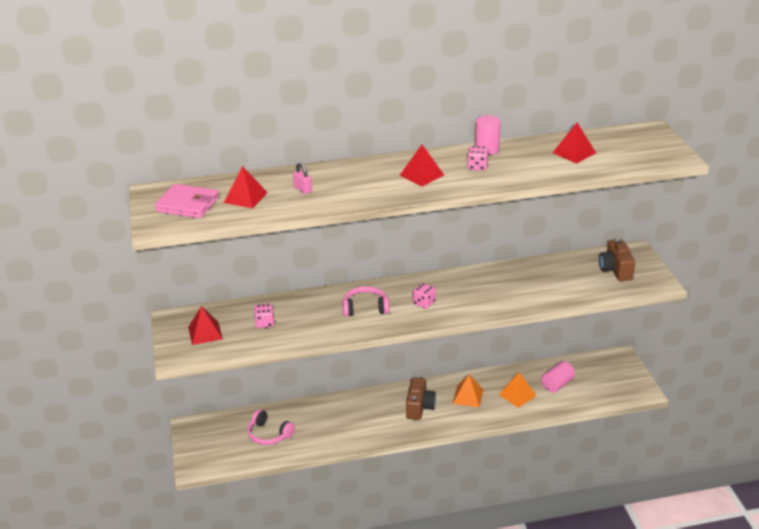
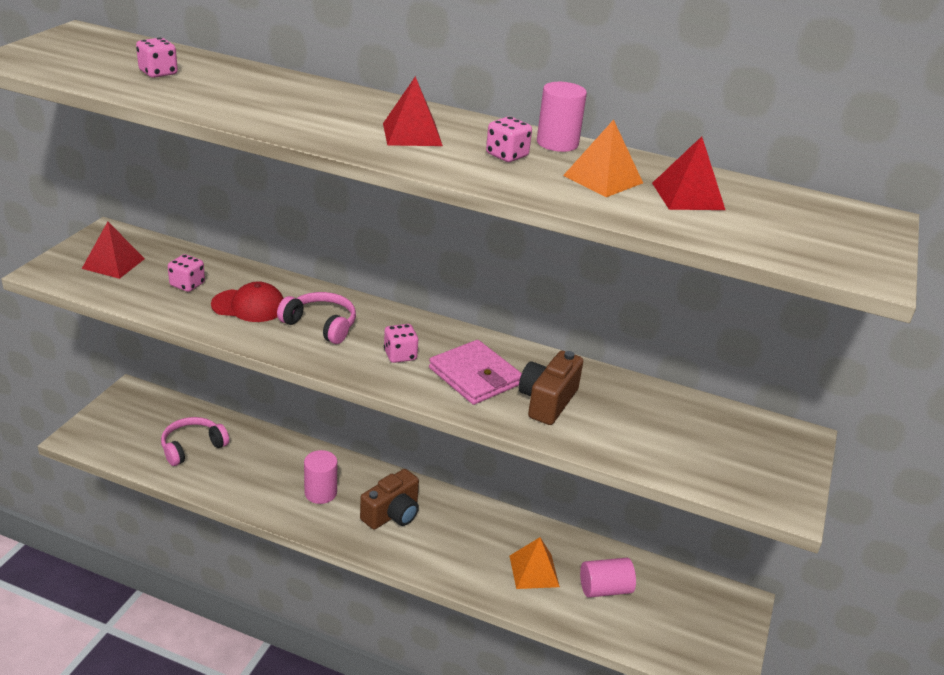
camera: 30 degrees right, 0 degrees up
(187, 204) = (86, 55): pink wallet -> pink wallet (475, 376)
(245, 197) = (158, 73): red pyramid -> pink dice
(269, 434) = (192, 447): pink headphones -> pink headphones turned 75 degrees clockwise
(303, 189) = (236, 91): pink padlock -> none
(314, 317) = (249, 306): none -> red cap
(370, 418) = (320, 493): none -> pink cylinder
(468, 396) = (467, 535): orange pyramid -> orange pyramid (603, 179)
(615, 270) = (733, 448): brown camera -> brown camera (547, 401)

